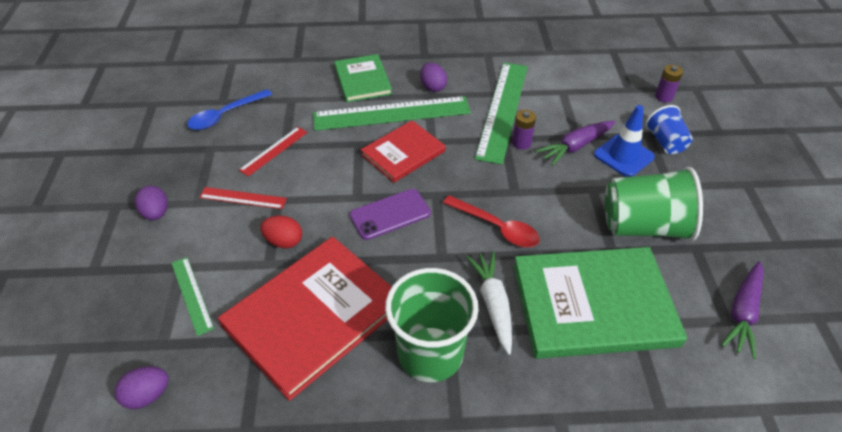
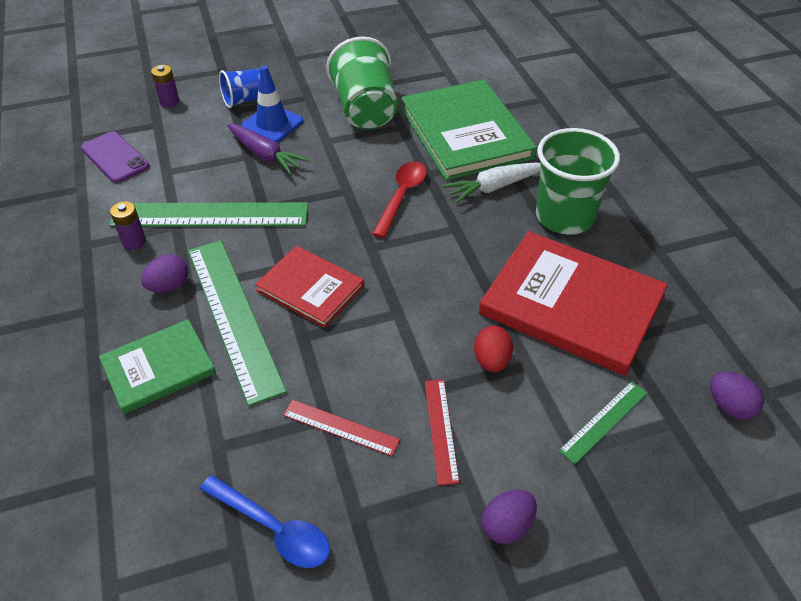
camera: 105 degrees left, 0 degrees up
(390, 214) = (414, 278): purple phone -> purple phone (115, 157)
(521, 143) = (268, 194): purple battery -> purple battery (134, 241)
(742, 313) = (437, 65): purple carrot -> none

